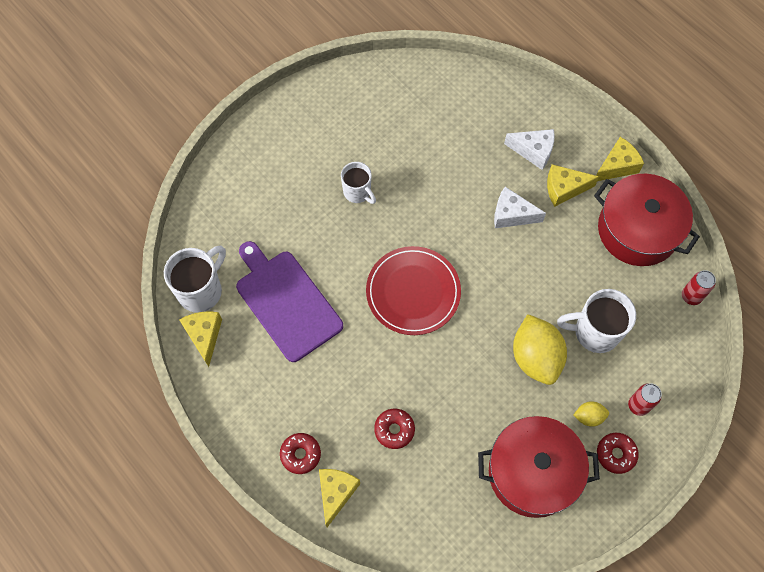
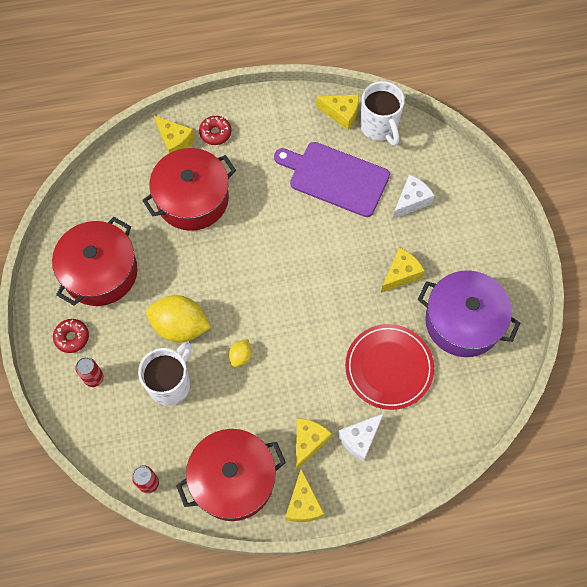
camera: 120 degrees right, 0 degrees up
(286, 302) = (335, 178): purple cutting board -> purple cutting board turned 150 degrees counterclockwise
(358, 192) = (401, 274): white mug -> yellow cheese
(373, 122) = (463, 321): none -> purple pot
(394, 430) = (192, 199): red donut -> red pot
(413, 292) = (289, 268): red plate -> red plate (389, 367)
(511, 215) = (310, 382): white cheese -> white cheese (411, 201)
(589, 416) = (111, 336): yellow lemon -> yellow lemon (240, 356)

